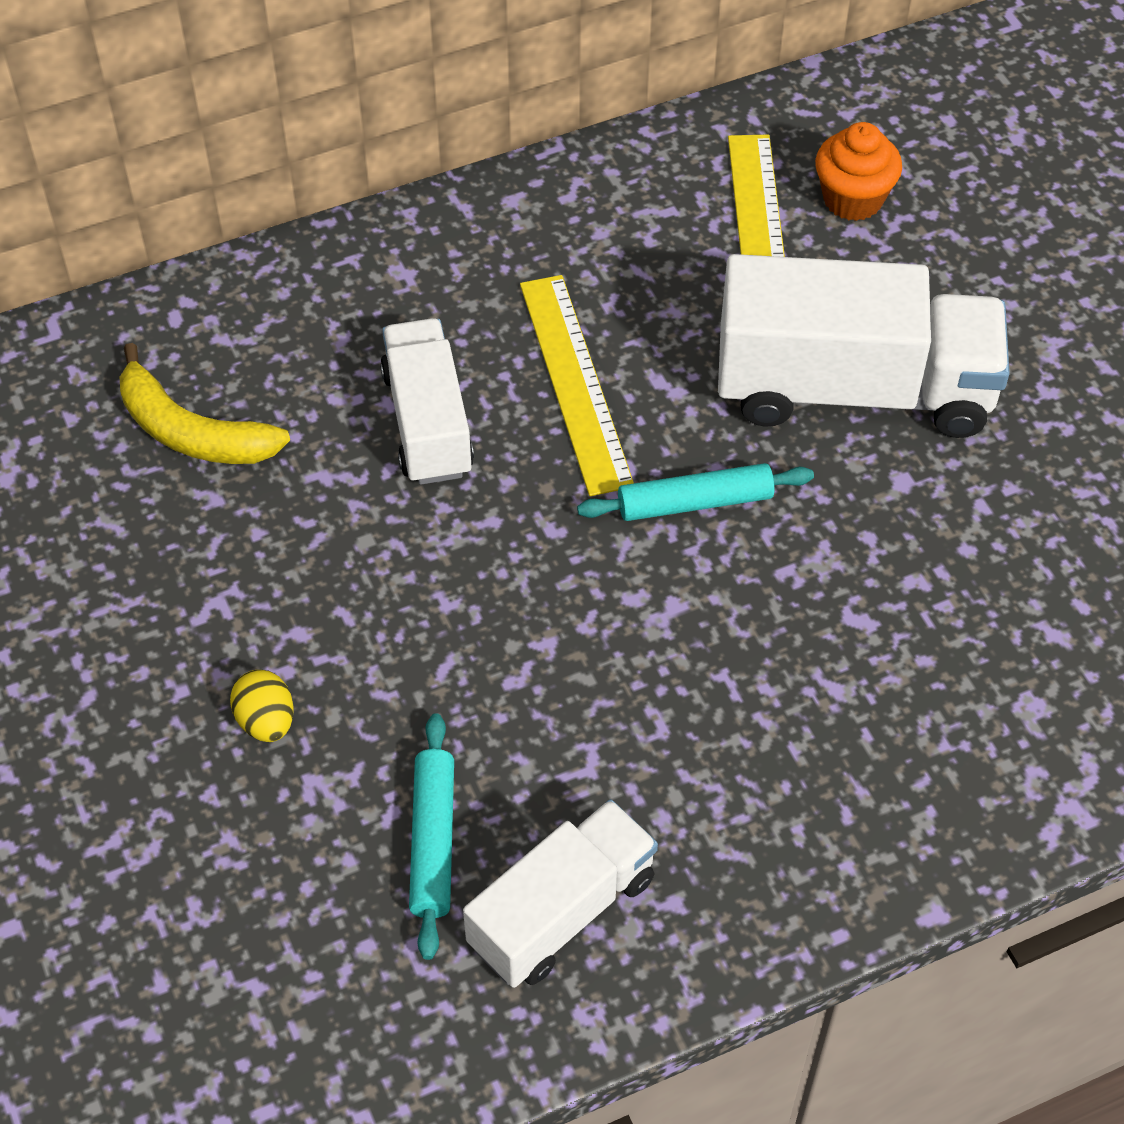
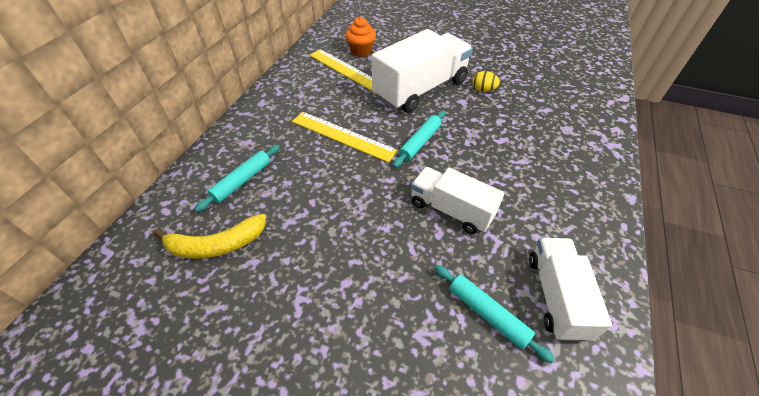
camera: 45 degrees left, 5 degrees down
(266, 721) = (373, 328): yellow egg -> yellow egg (483, 90)
(325, 347) = (242, 181): none -> turquoise rolling pin
(428, 423) = (309, 178): white truck -> white truck (451, 210)

